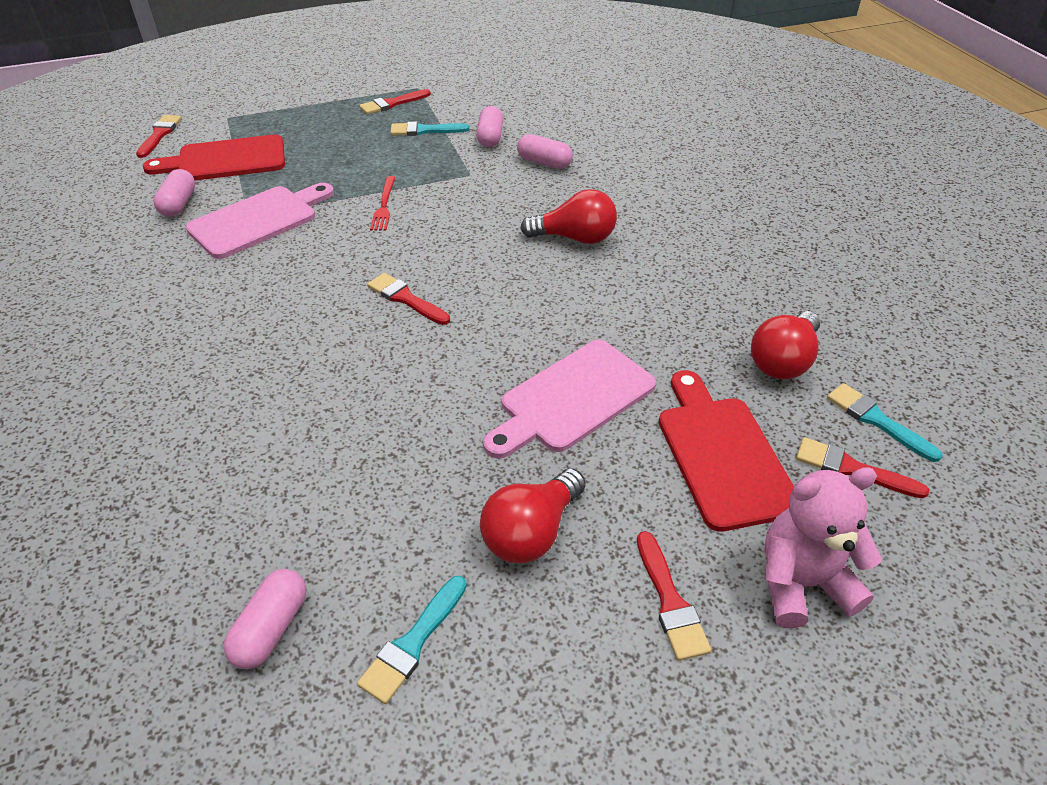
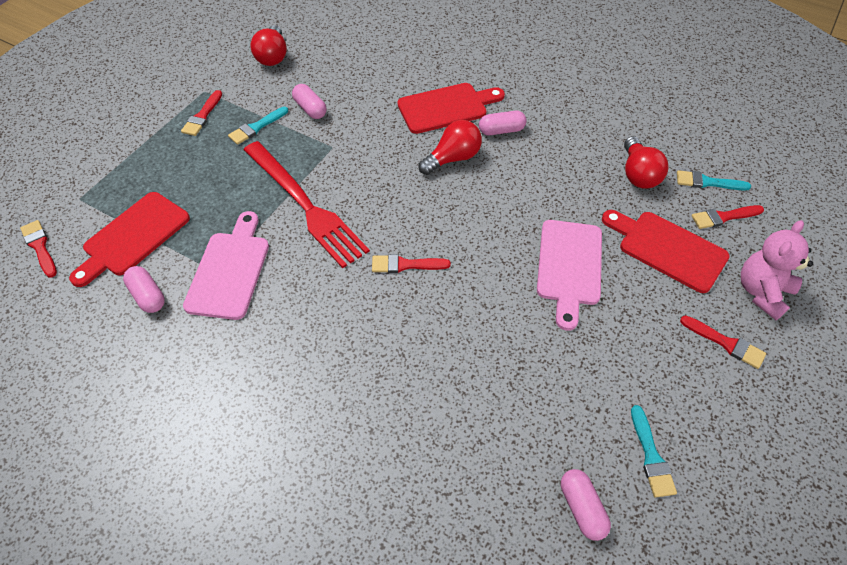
camera: 40 degrees left, 10 degrees up
(384, 205) = (305, 205): red fork -> red fork, size x2.45
(531, 532) = (635, 356): red light bulb -> red light bulb (273, 56)
(544, 163) = (370, 111): pink capsule -> pink capsule (501, 130)
(627, 194) = (446, 107): none -> red cutting board

